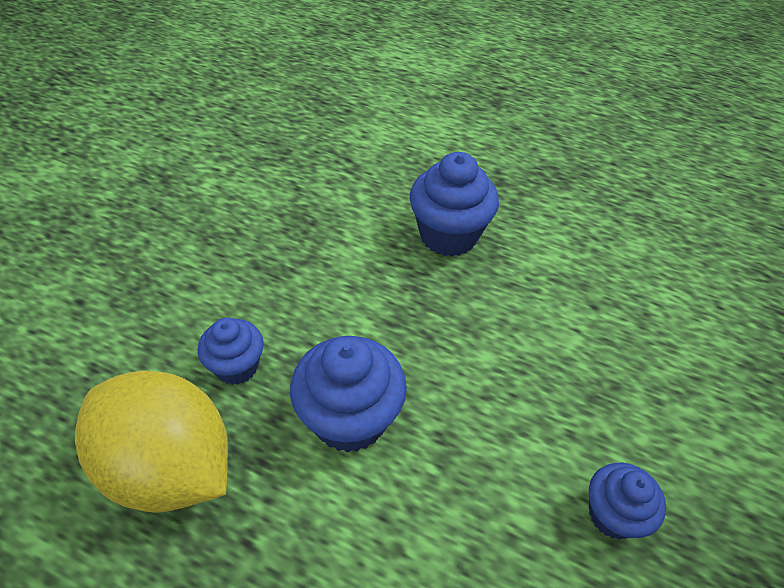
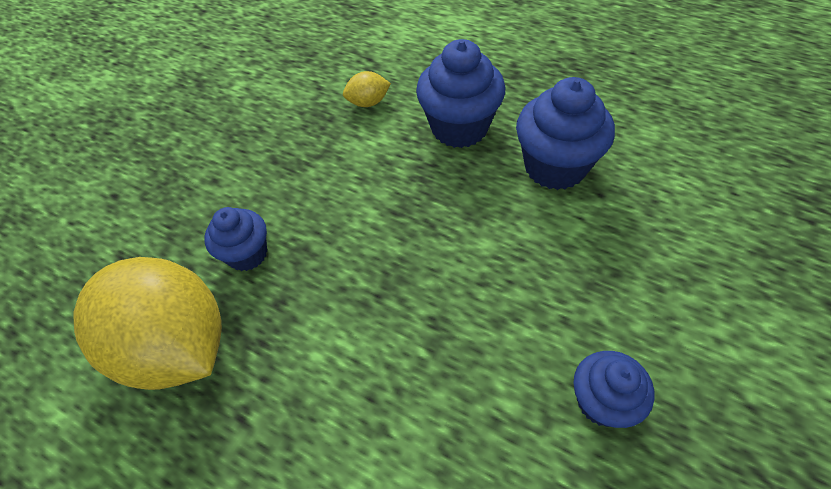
camera: 10 degrees right, 5 degrees up
(350, 418) = (348, 303): blue cupcake -> blue cupcake (555, 167)
(351, 206) = (368, 103): none -> yellow lemon

